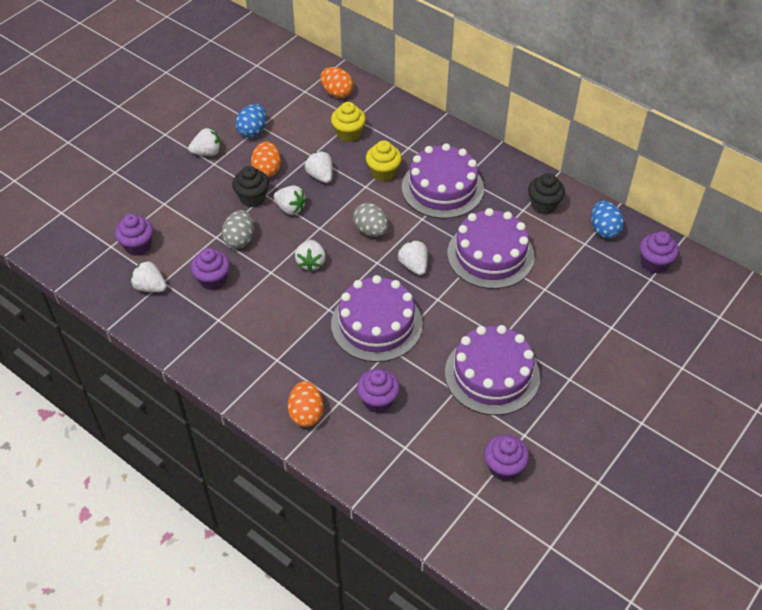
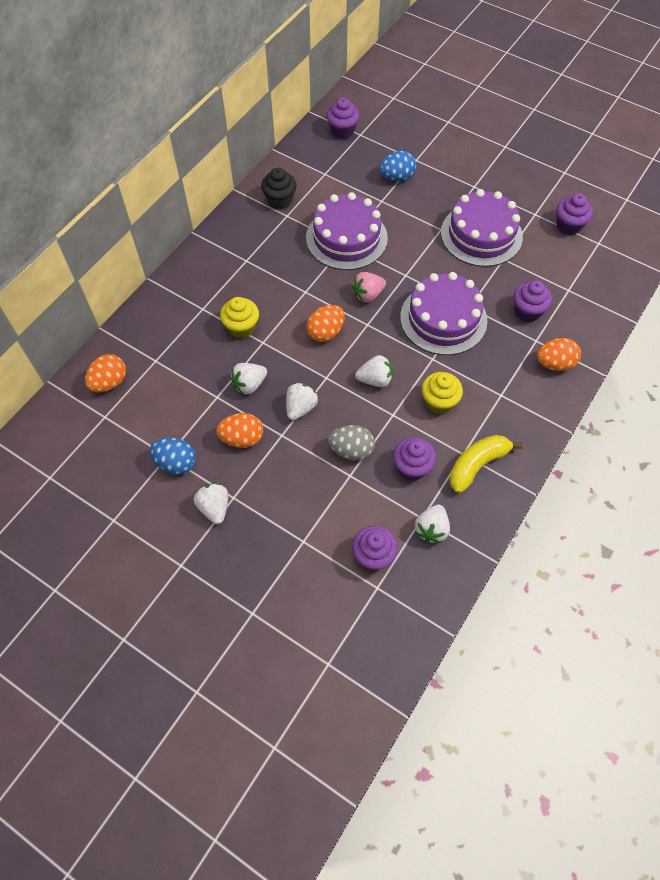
camera: 95 degrees left, 10 degrees up
(204, 328) = (477, 465): none -> yellow banana
(252, 198) = (287, 447): black cupcake -> none
(348, 134) = (181, 364): yellow cupcake -> yellow cupcake (439, 402)
(371, 230) = (325, 332): grey egg -> orange egg
(413, 266) = (368, 294): white strawberry -> pink strawberry
(442, 188) = (261, 277): purple cake -> none
(604, 230) = (307, 160): blue egg -> blue egg (397, 177)

